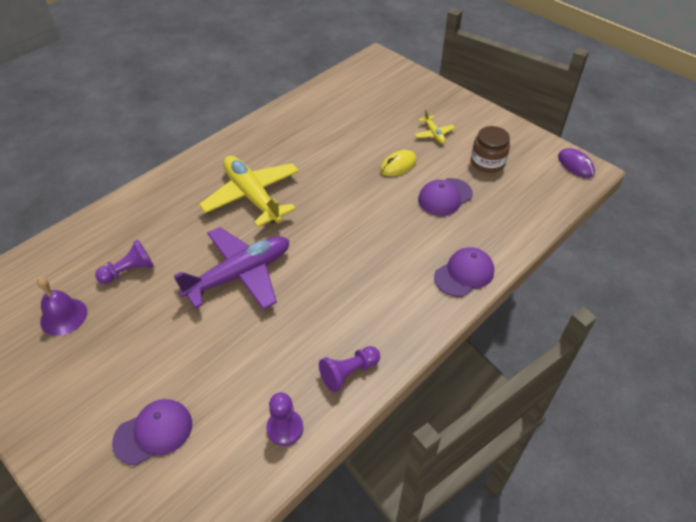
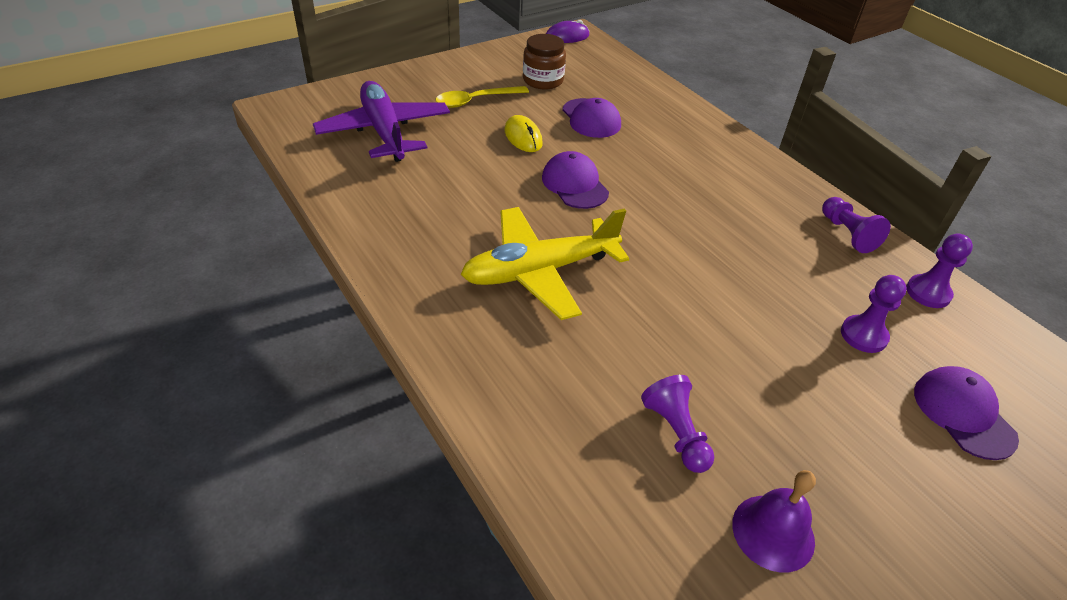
camera: 80 degrees left, 5 degrees down
(225, 374) = (863, 335): none -> purple pawn
(240, 274) = (696, 302): purple plane -> purple plane (384, 132)
(434, 134) = (475, 101): yellow plane -> yellow spoon
(464, 274) = (710, 133): purple cap -> purple cap (575, 184)

